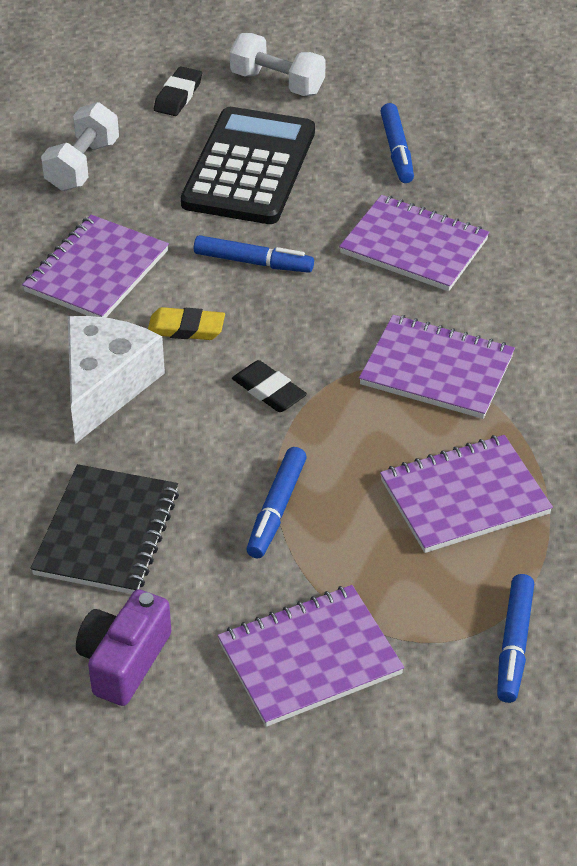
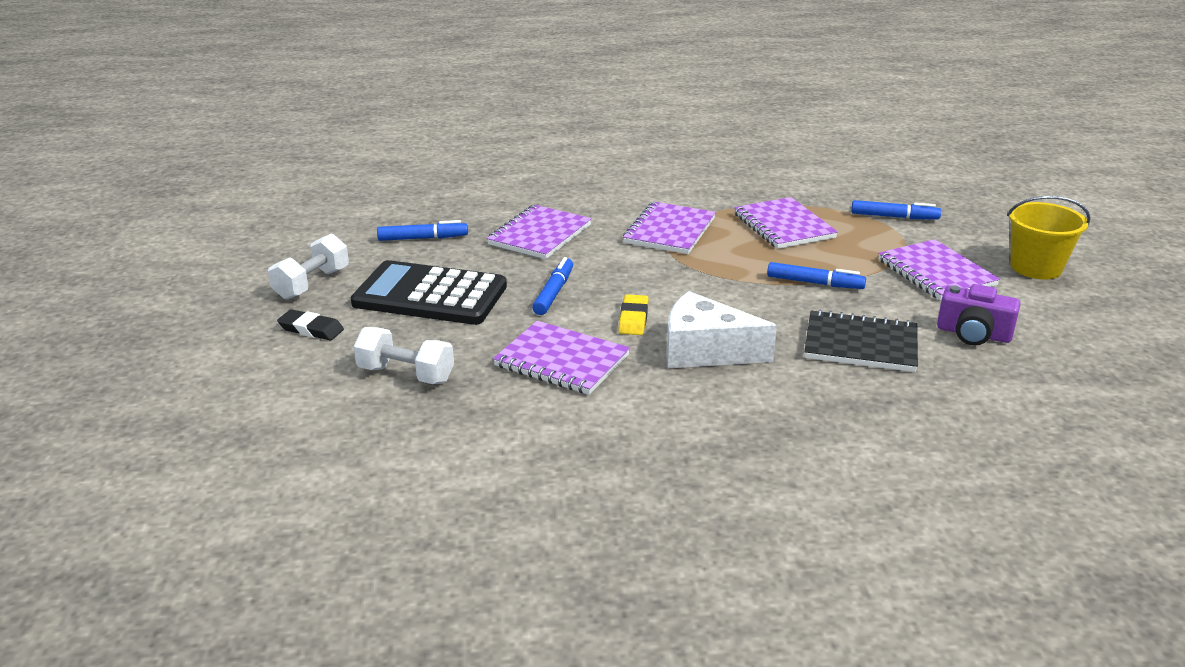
camera: 90 degrees left, 15 degrees down
(269, 391) = (699, 286): black eraser -> none
(330, 800) = (1036, 267): none -> yellow bucket

